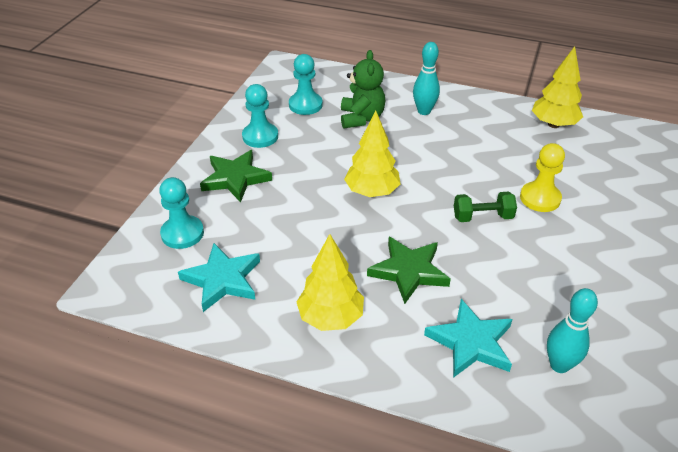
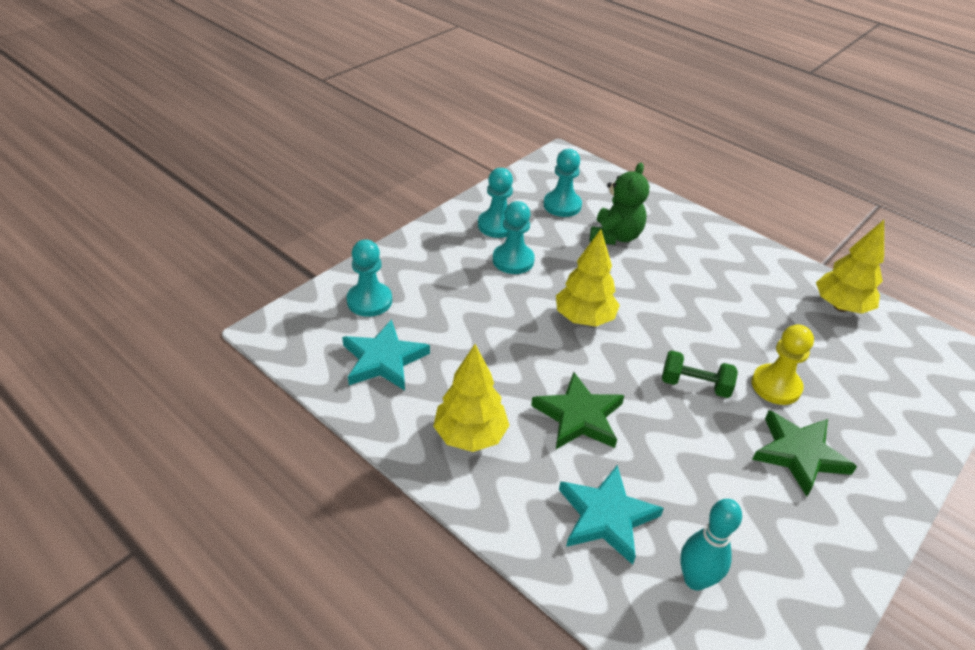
camera: 20 degrees right, 0 degrees up
(235, 178) = (450, 261): green star -> green star (799, 454)
(289, 162) = (513, 260): none -> turquoise pawn
(424, 111) = (690, 248): turquoise bowling pin -> none

